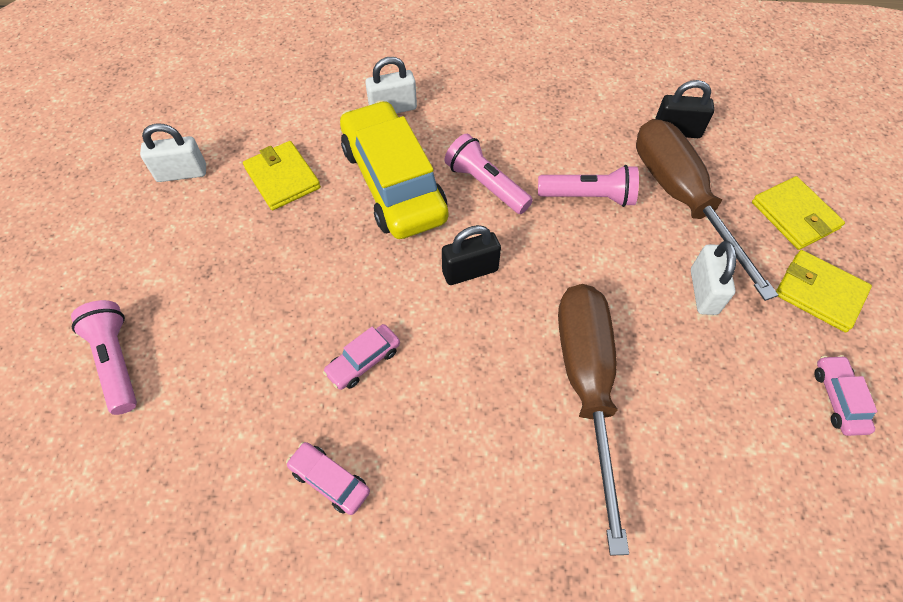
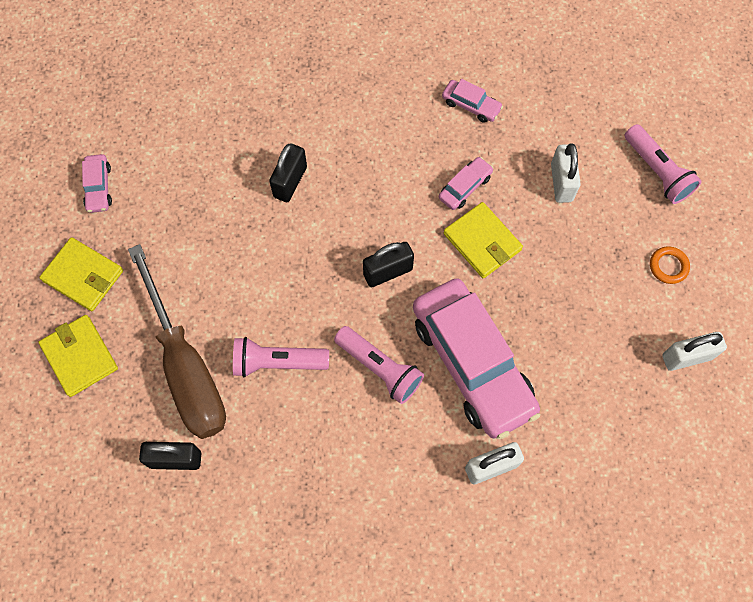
camera: 175 degrees right, 10 degrees up
(158, 254) = (668, 266): none -> orange ring
(282, 178) = (584, 359): yellow wallet -> yellow wallet (482, 242)
(394, 182) = (472, 363): yellow car -> pink car
(586, 386) = (290, 182): brown screwdriver -> black padlock
(703, 291) = (184, 269): white padlock -> white padlock (561, 182)

